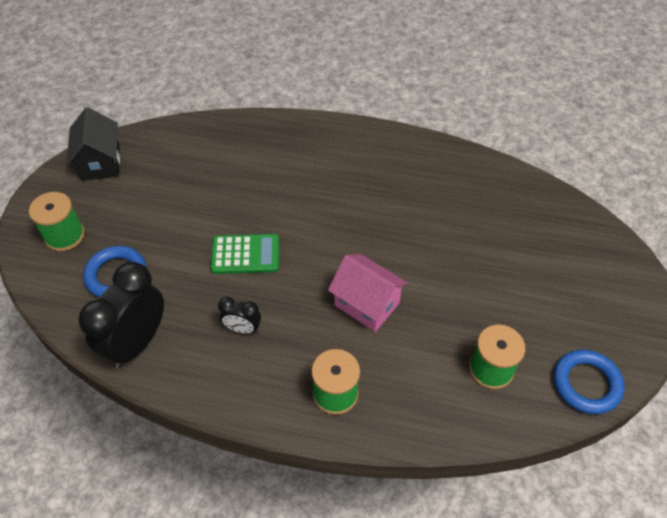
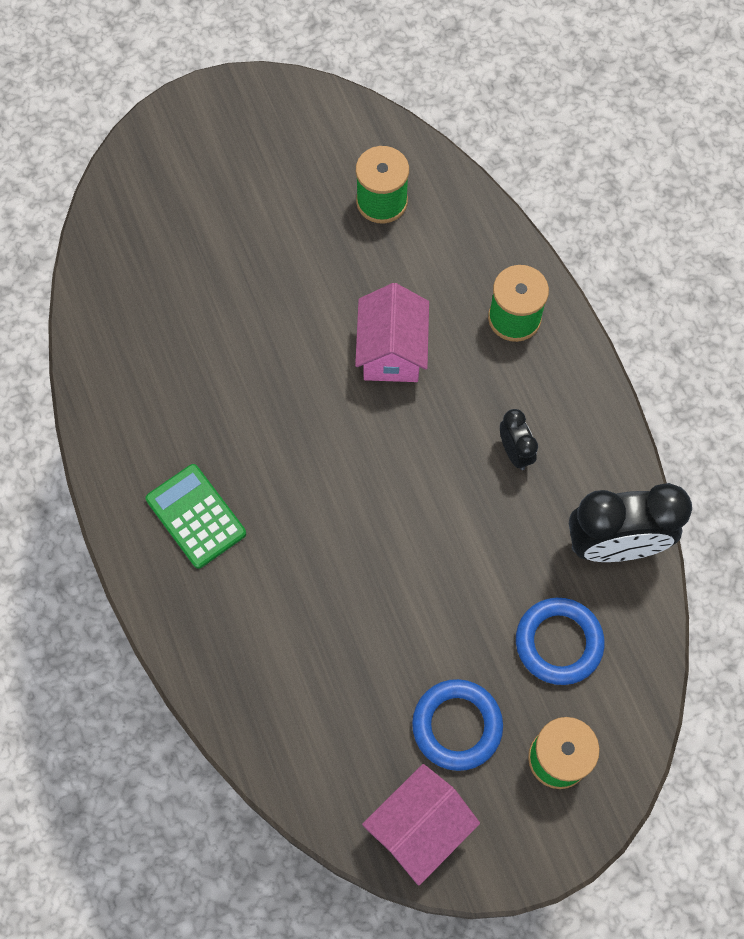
camera: 125 degrees left, 15 degrees up
(100, 162) = (419, 828): black house -> pink house
(245, 255) = (423, 520): green calculator -> green calculator (196, 516)
(586, 384) = (337, 119): blue ring -> blue ring (457, 726)

